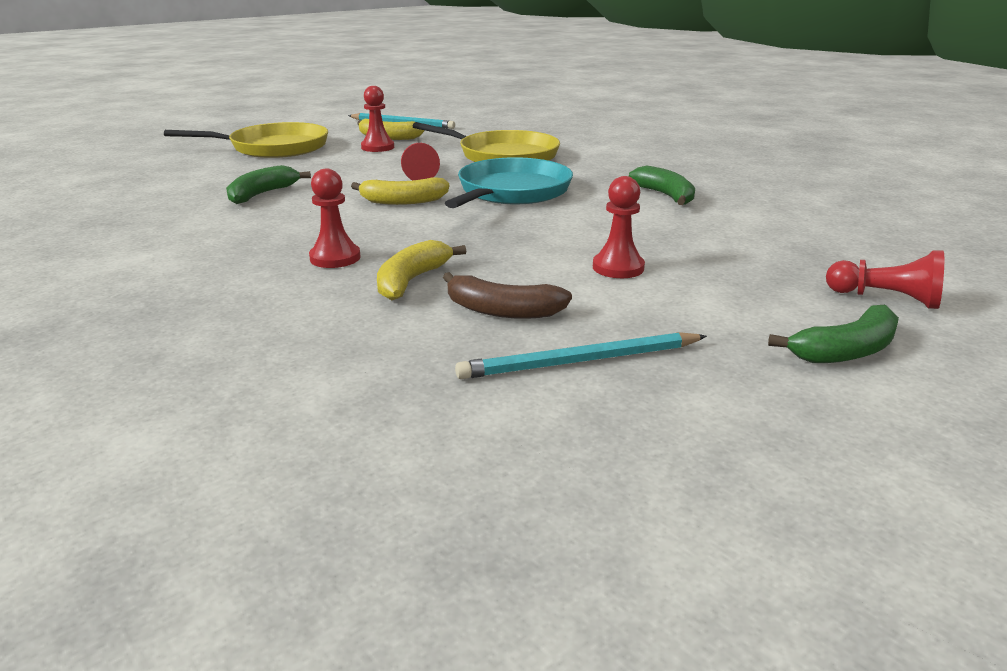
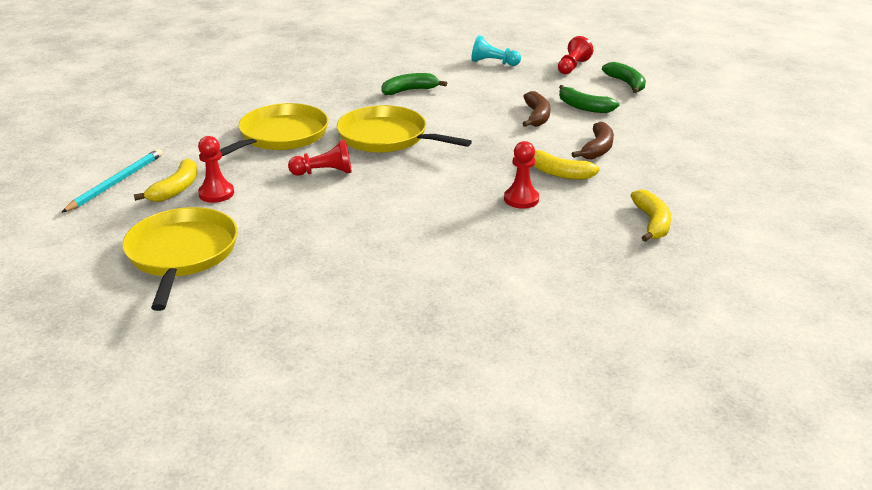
camera: 85 degrees left, 5 degrees up
(262, 194) = (362, 243): green banana -> green banana (584, 107)
(403, 201) = (400, 178): yellow banana -> yellow banana (652, 223)
(511, 192) = (387, 137): turquoise pan -> yellow pan
(580, 361) = (648, 134): turquoise pencil -> none
(618, 268) = (537, 116): red pawn -> brown banana
(829, 238) = (493, 63): none -> turquoise pawn

